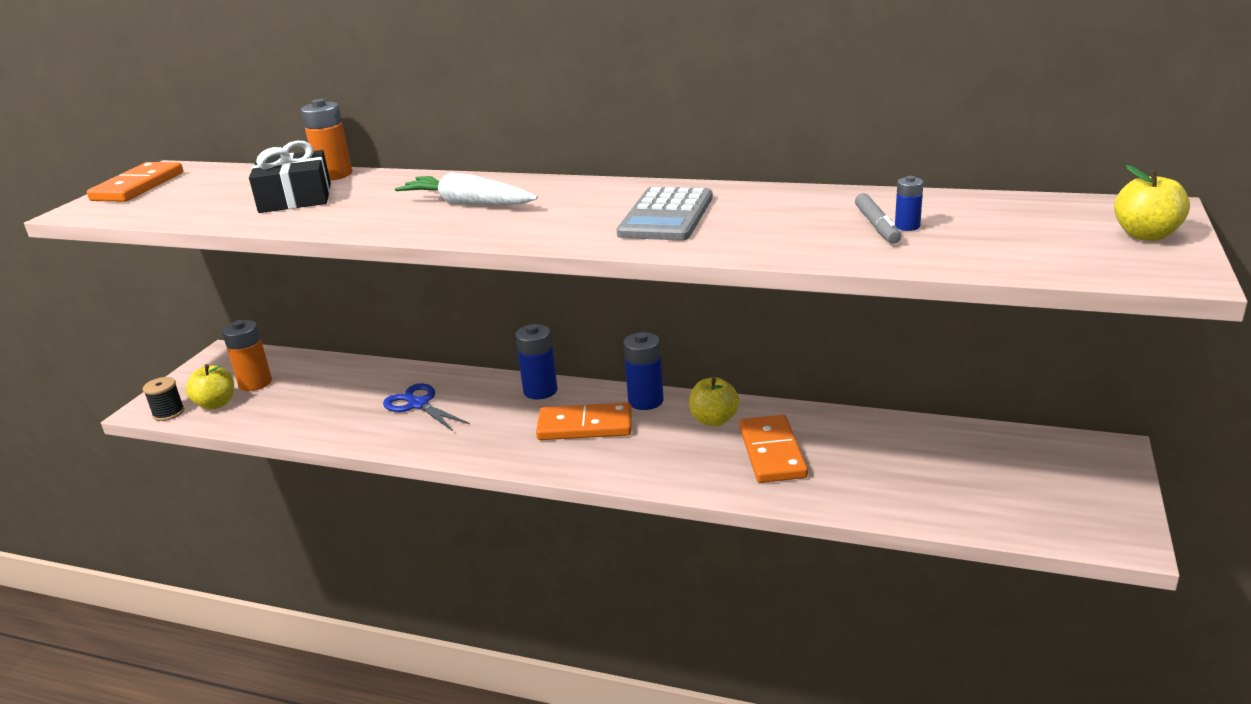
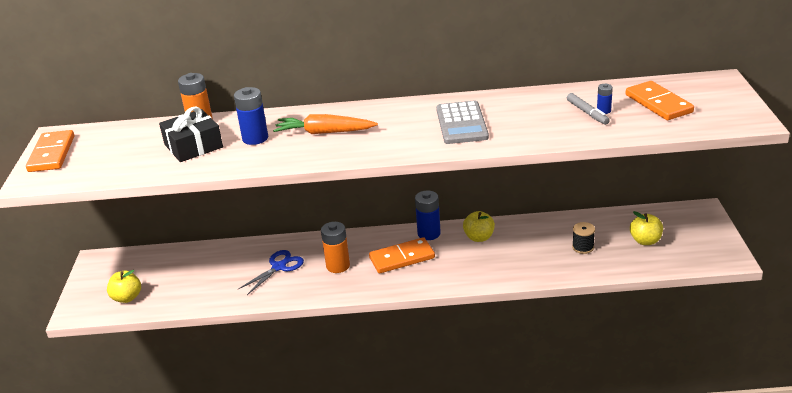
camera: 20 degrees left, 5 degrees up
(168, 413) = (95, 312): black spool -> black spool (583, 247)
(255, 383) = (143, 276): orange battery -> orange battery (338, 266)
(418, 404) = (279, 267): blue scissors -> blue scissors turned 105 degrees clockwise
(468, 203) = (324, 132): white carrot -> orange carrot
(540, 391) = (355, 240): blue battery -> blue battery (255, 138)
(772, 452) = (525, 250): orange domino -> orange domino (658, 103)
(1146, 235) = (725, 99): yellow apple -> yellow apple (645, 241)

